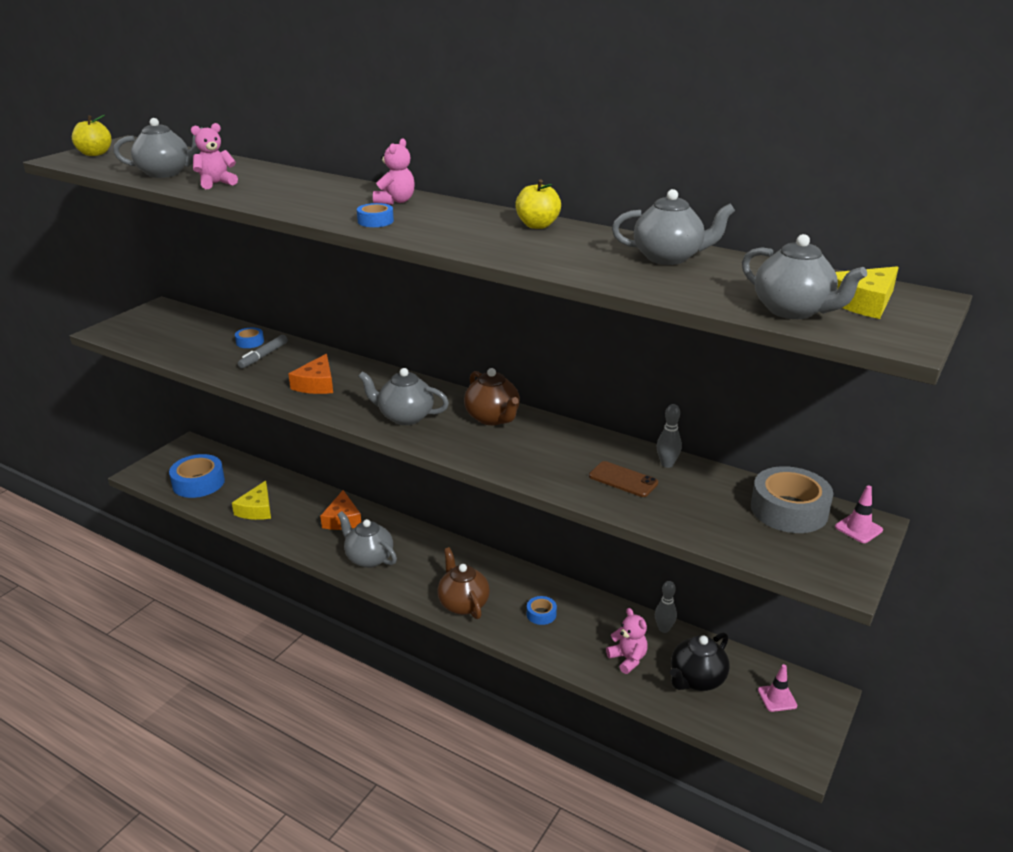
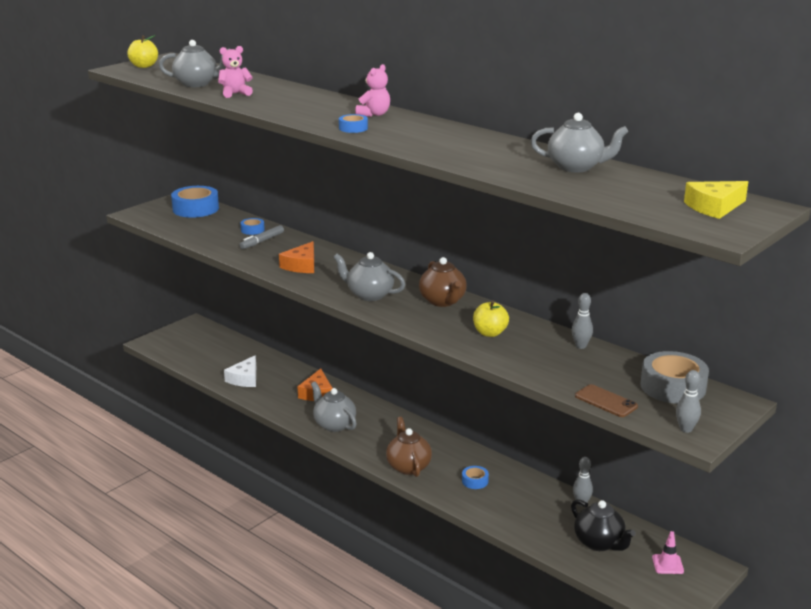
camera: 10 degrees right, 5 degrees down
(198, 483) = (198, 354): blue tape -> blue tape (195, 209)
(257, 509) = (245, 379): yellow cheese -> white cheese
(537, 225) = (481, 138): yellow apple -> yellow apple (490, 333)
(623, 480) = (538, 354): brown phone -> brown phone (605, 401)
(628, 659) = (542, 522): pink teddy bear -> none
(696, 679) = (599, 543): black teapot -> black teapot turned 90 degrees counterclockwise
(793, 311) = (653, 209): grey teapot -> none
(826, 569) = (686, 429): none -> grey bowling pin
(858, 528) = (727, 405): pink traffic cone -> none

